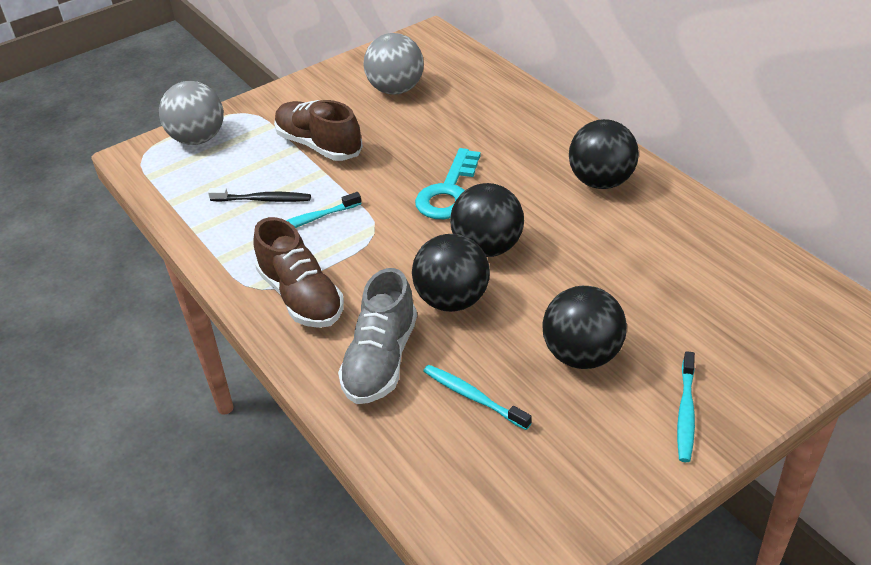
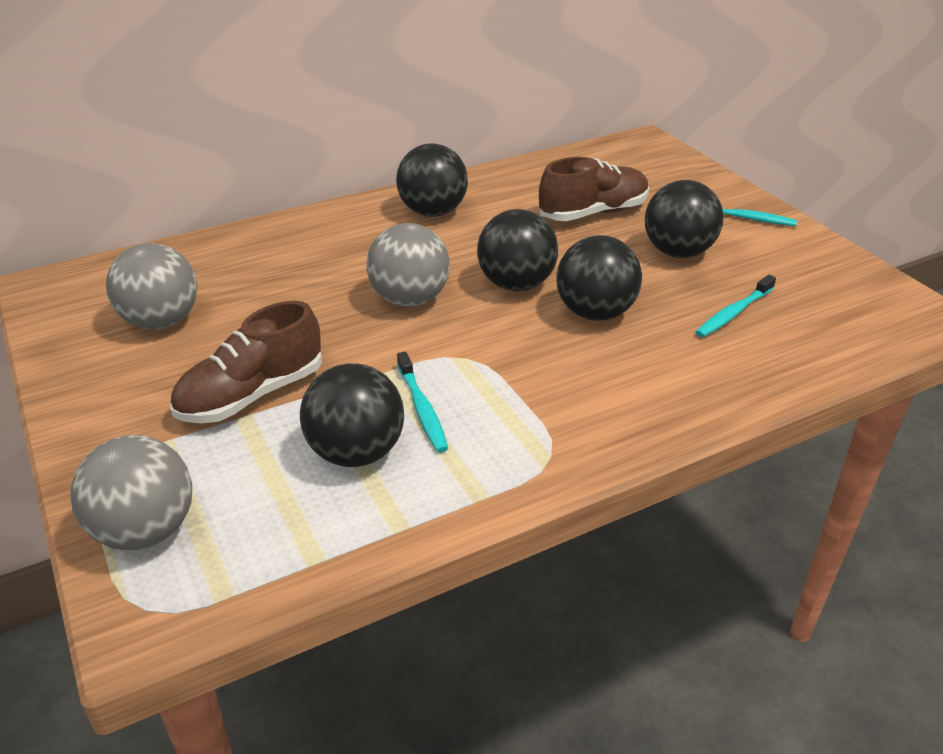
camera: 85 degrees left, 5 degrees down
(263, 200) = (356, 452): black toothbrush -> black ball
(301, 297) = (572, 420): brown shoe -> brown shoe (593, 213)
(381, 360) = (683, 365): grey shoe -> none
(449, 192) = (409, 299): turquoise key -> grey ball

